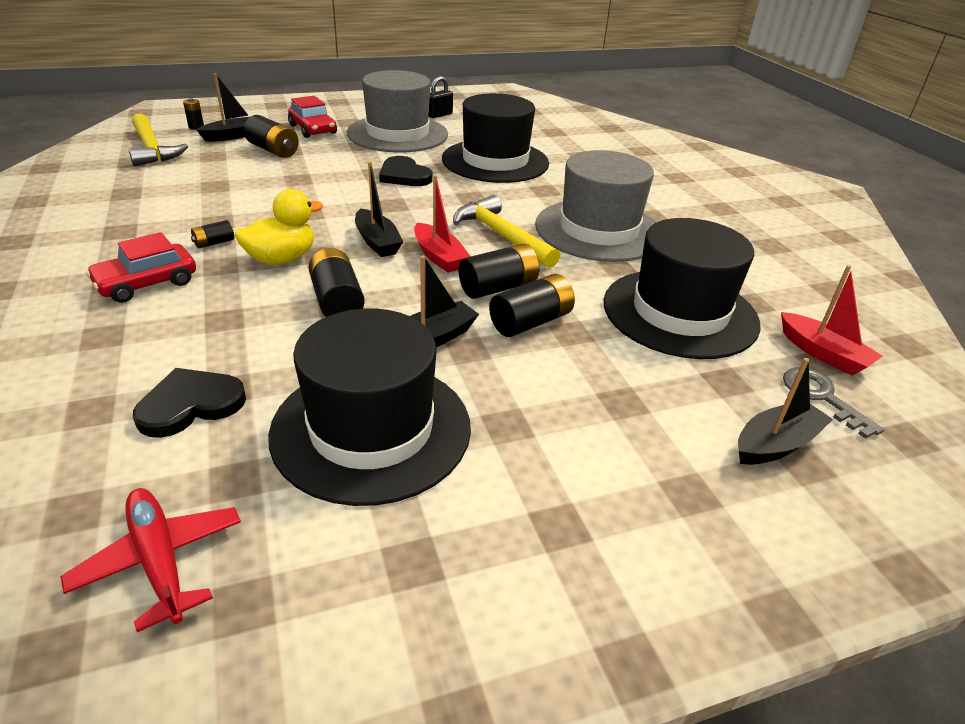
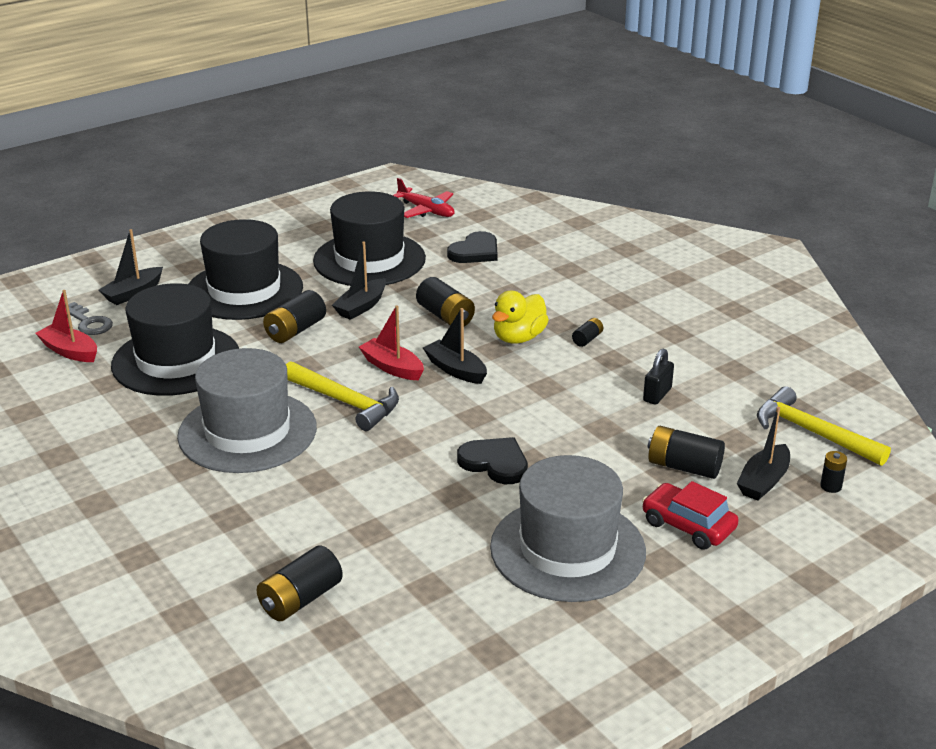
camera: 165 degrees right, 5 degrees down
(147, 283) = (590, 301): red car -> none
(439, 115) = (545, 628): black padlock -> black padlock (657, 395)
(495, 161) = (399, 522): black hat -> black hat (244, 290)
(498, 287) = (329, 351): black battery -> black battery (300, 599)

